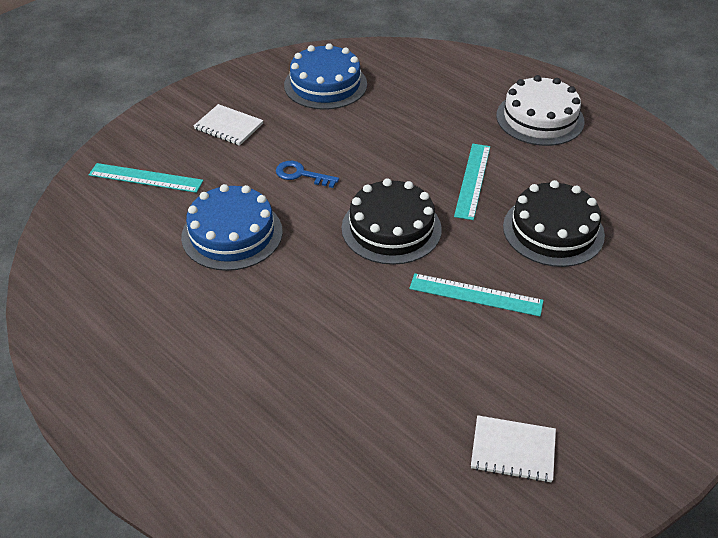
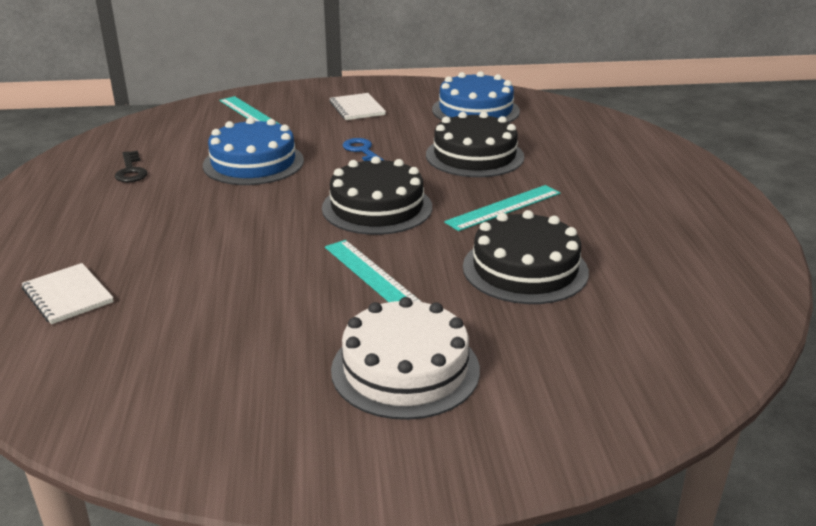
camera: 40 degrees right, 15 degrees down
(137, 301) = (131, 171): none -> black key
(388, 137) = (474, 156): none -> black cake
(513, 450) = (220, 387): white notebook -> white notebook (68, 295)
(540, 118) = (648, 194): white cake -> white cake (405, 369)

